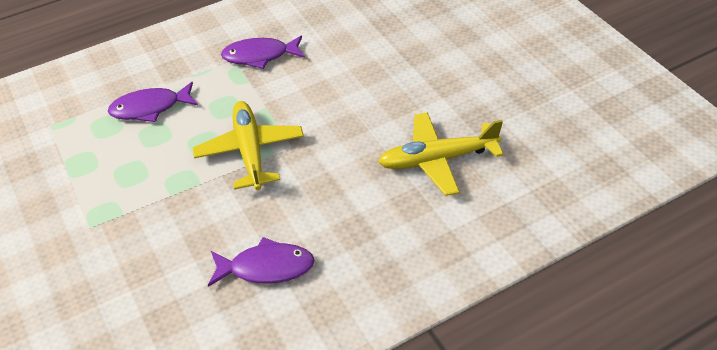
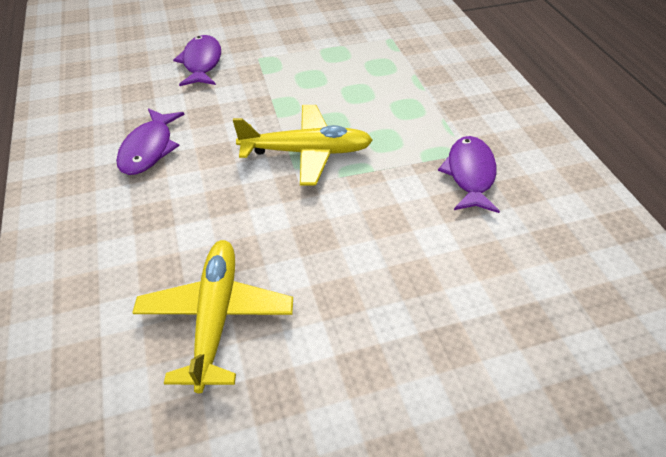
camera: 100 degrees right, 0 degrees up
(150, 108) = (397, 91): purple fish -> purple fish (201, 63)

